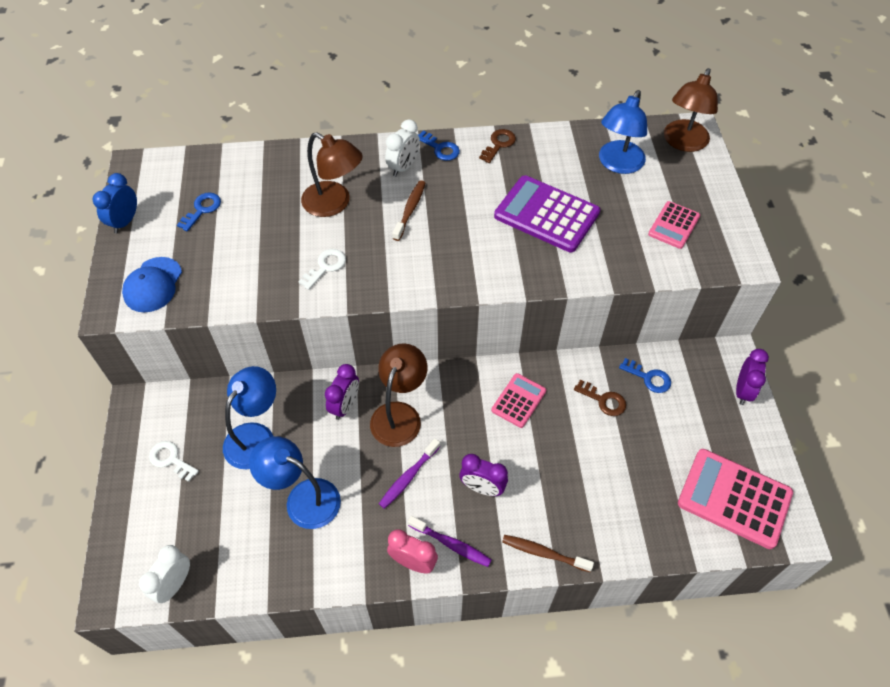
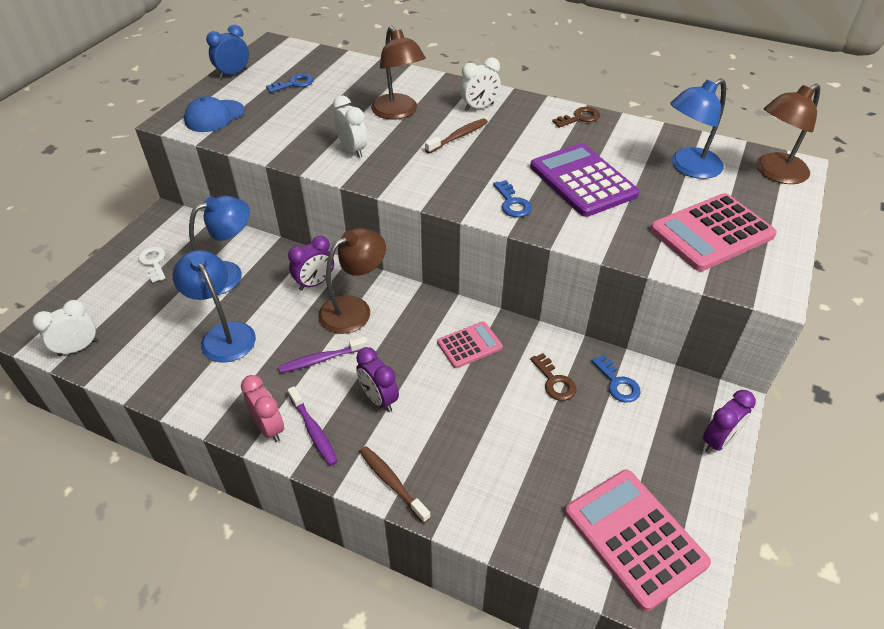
camera: 30 degrees right, 10 degrees down
(325, 267) = (352, 150): white key -> white clock
(440, 148) = (523, 105): blue key -> blue key (512, 203)
(673, 225) = (711, 233): pink calculator -> pink calculator, size x1.78

